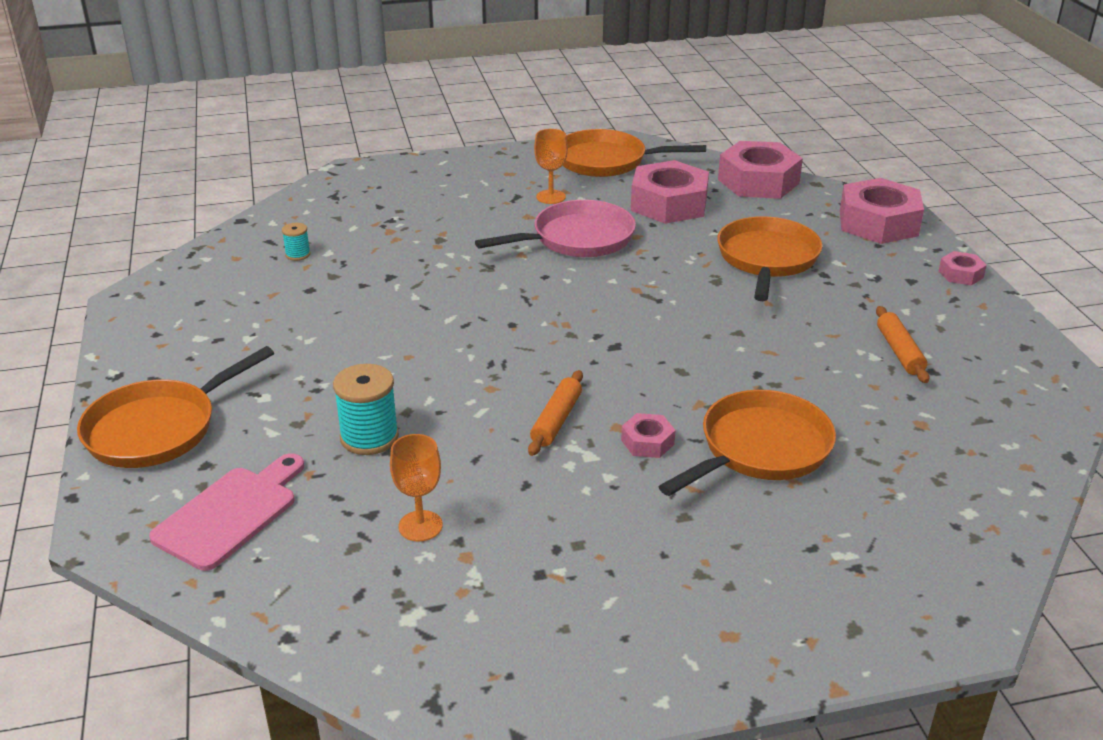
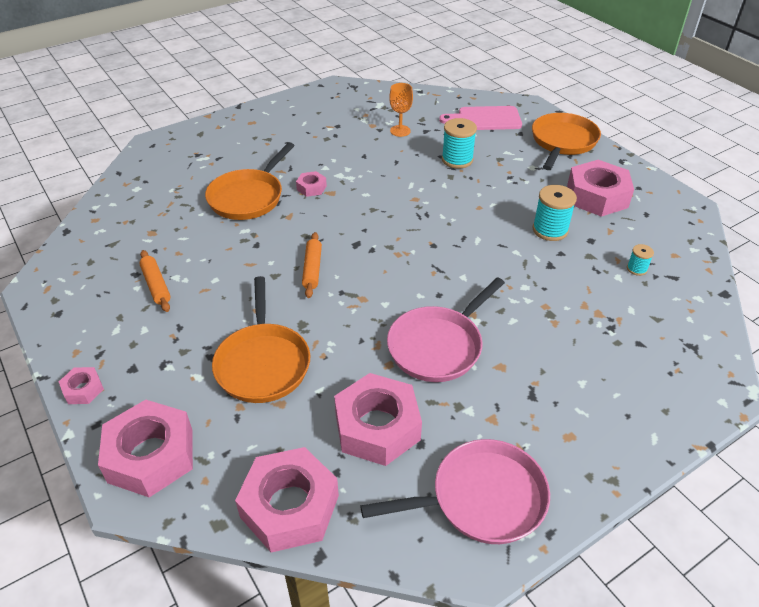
camera: 160 degrees right, 10 degrees up
(229, 335) = (597, 196): none -> pink nut
(231, 513) = (485, 119): pink cutting board -> pink cutting board turned 75 degrees clockwise
(345, 309) = (550, 230): none -> turquoise spool
(551, 197) = (499, 404): orange goblet -> none
(556, 420) = (366, 188): orange rolling pin -> orange rolling pin (312, 269)
(607, 161) = (481, 498): orange pan -> pink pan

